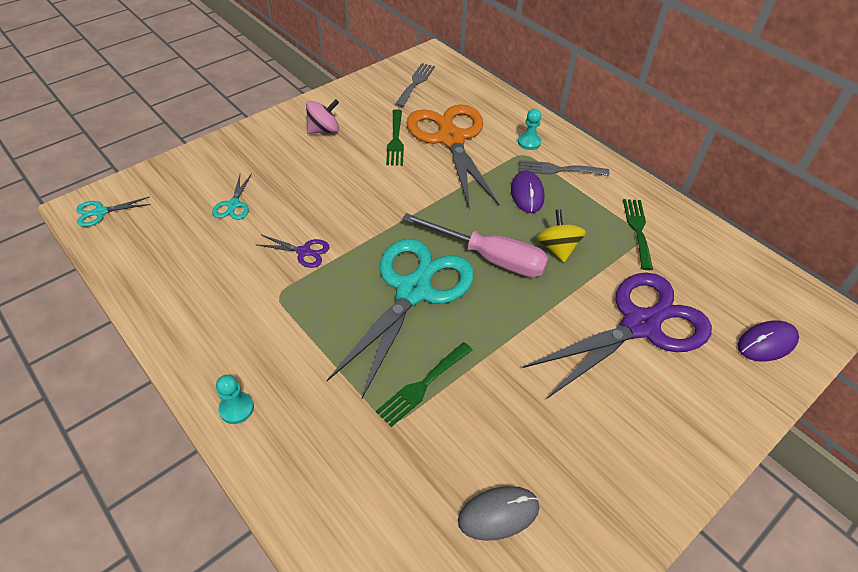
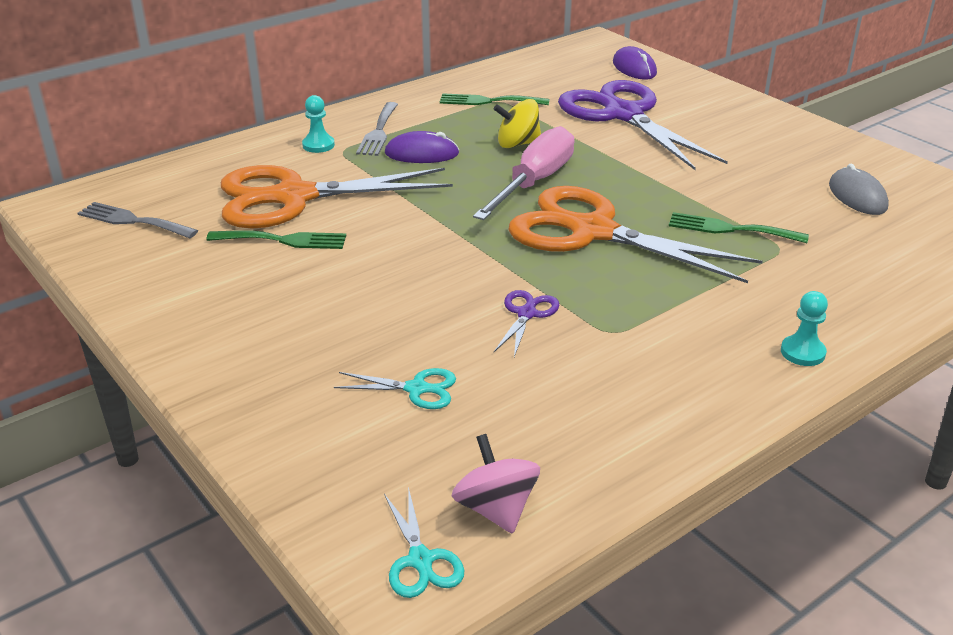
camera: 85 degrees left, 15 degrees down
(324, 130) = (234, 306): pink spinning top -> pink spinning top (496, 509)
(413, 291) = (592, 232): turquoise scissors -> orange scissors
(422, 386) = (730, 229): green fork -> green fork turned 150 degrees clockwise

